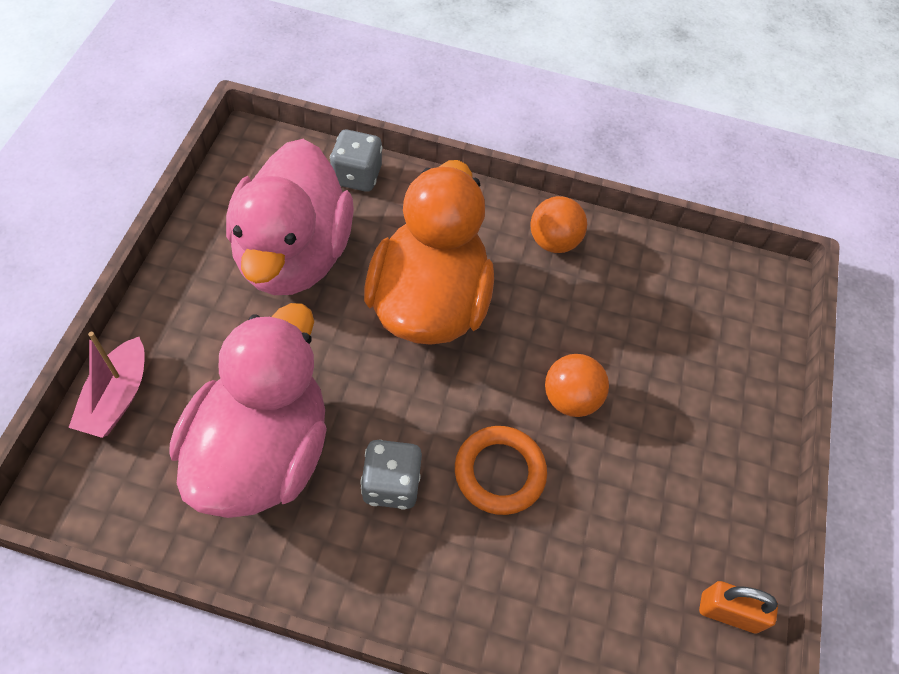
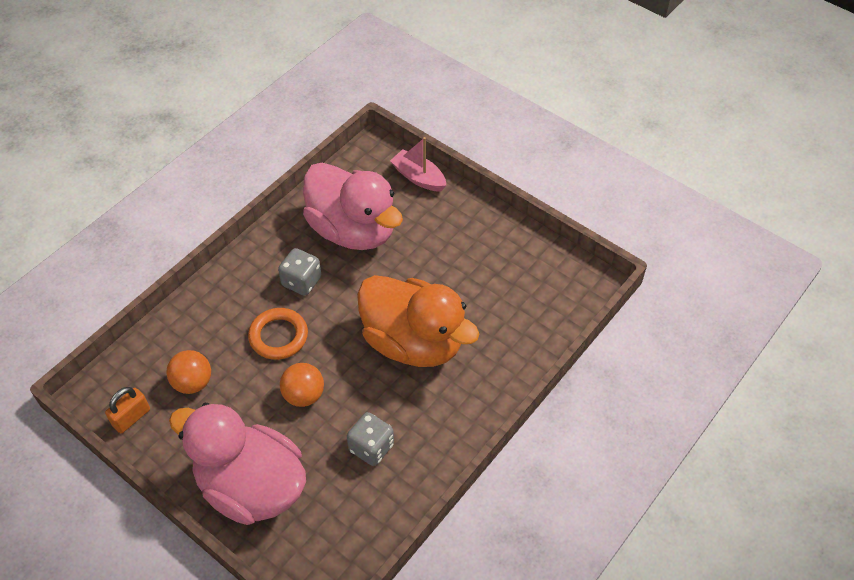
camera: 120 degrees right, 5 degrees down
(293, 255) = (484, 279): pink duck -> pink duck (251, 486)
(357, 176) = (541, 335): grey dice -> grey dice (371, 447)
(553, 241) = (431, 441): orange ball -> orange ball (193, 382)

